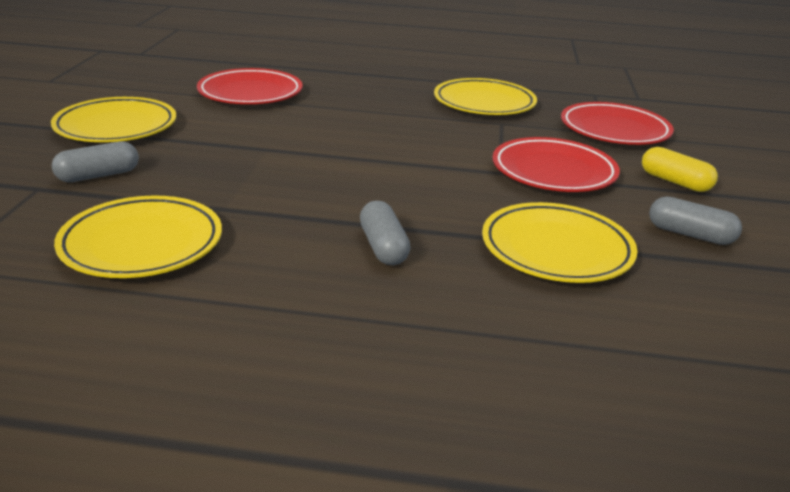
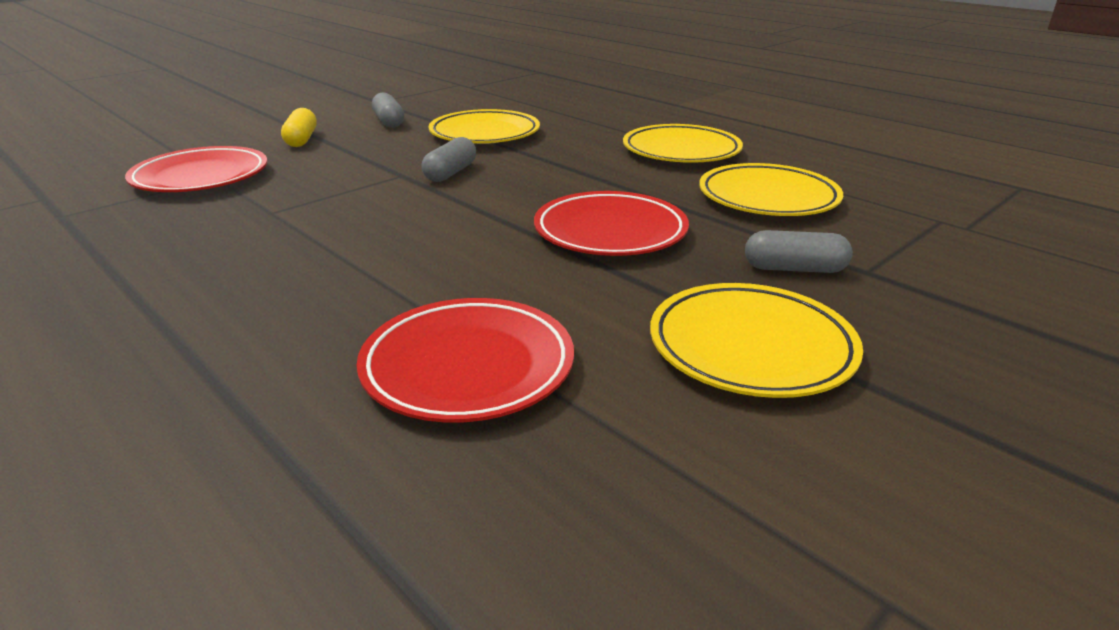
camera: 140 degrees left, 0 degrees up
(383, 247) = (590, 158): grey capsule -> grey capsule (450, 173)
(484, 103) = (210, 241): yellow plate -> yellow plate (681, 151)
(553, 172) = (362, 165): red plate -> red plate (610, 232)

